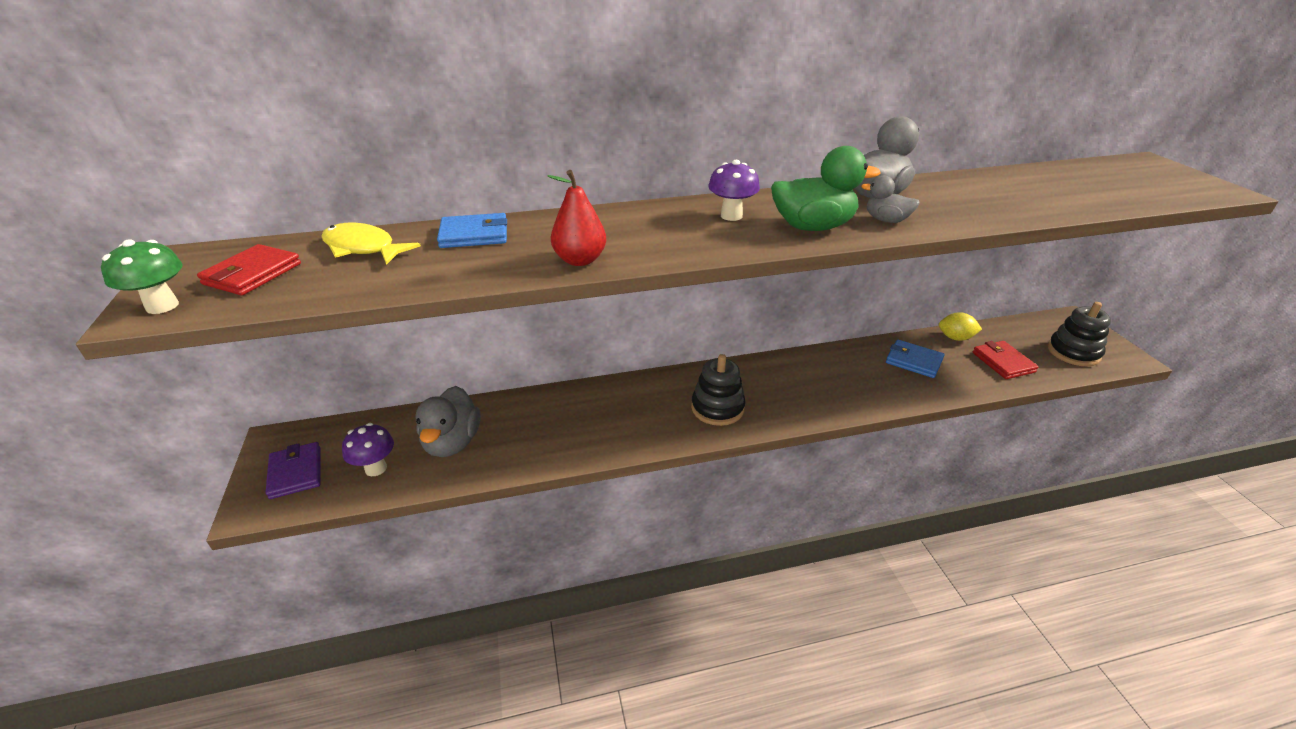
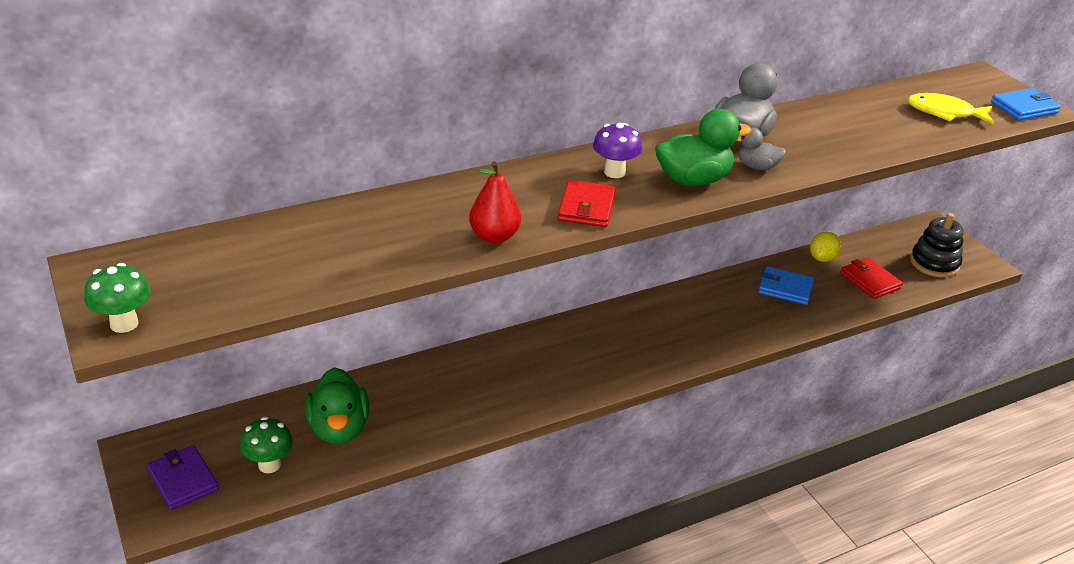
camera: 15 degrees left, 0 degrees up
(252, 274) = (183, 280): red wallet -> red wallet (586, 207)
(363, 248) = (273, 241): yellow fish -> yellow fish (944, 113)
(376, 468) = (269, 465): purple mushroom -> green mushroom
(452, 443) = (339, 428): grey duck -> green duck
(474, 235) = (375, 215): blue wallet -> blue wallet (1024, 108)
(717, 408) = (602, 360): black stacking toy -> none
(955, 338) = (822, 258): yellow lemon -> yellow lemon turned 60 degrees counterclockwise

